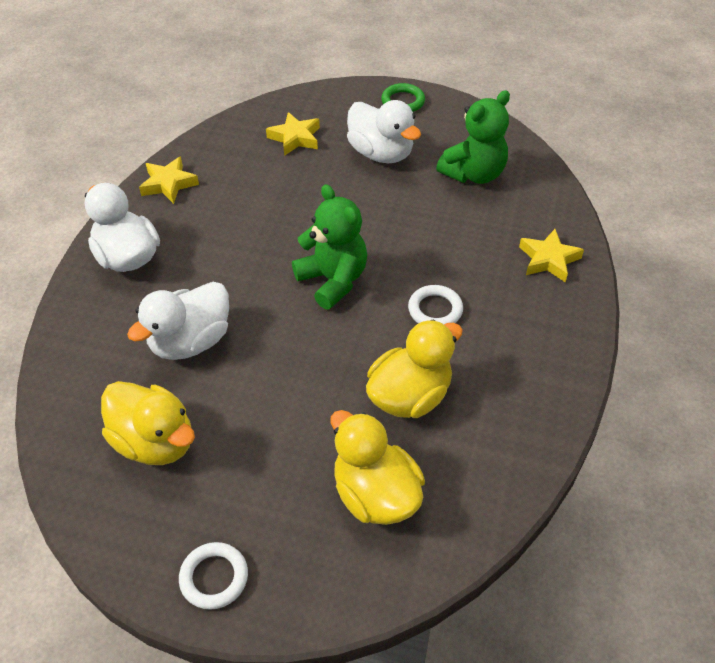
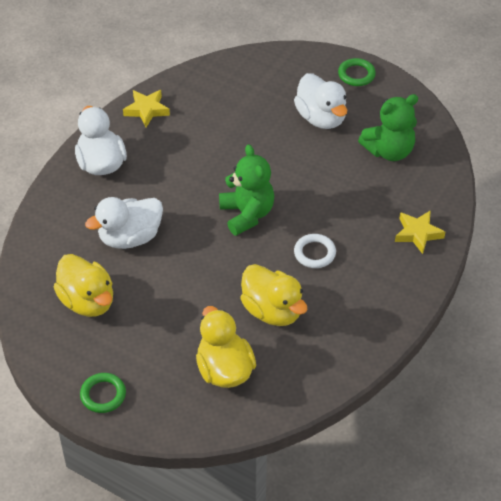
camera: 15 degrees right, 0 degrees up
(214, 577) = (103, 395): white ring -> green ring
(295, 138) = (257, 90): yellow star -> none
(410, 396) = (272, 311): yellow duck -> yellow duck turned 75 degrees clockwise

